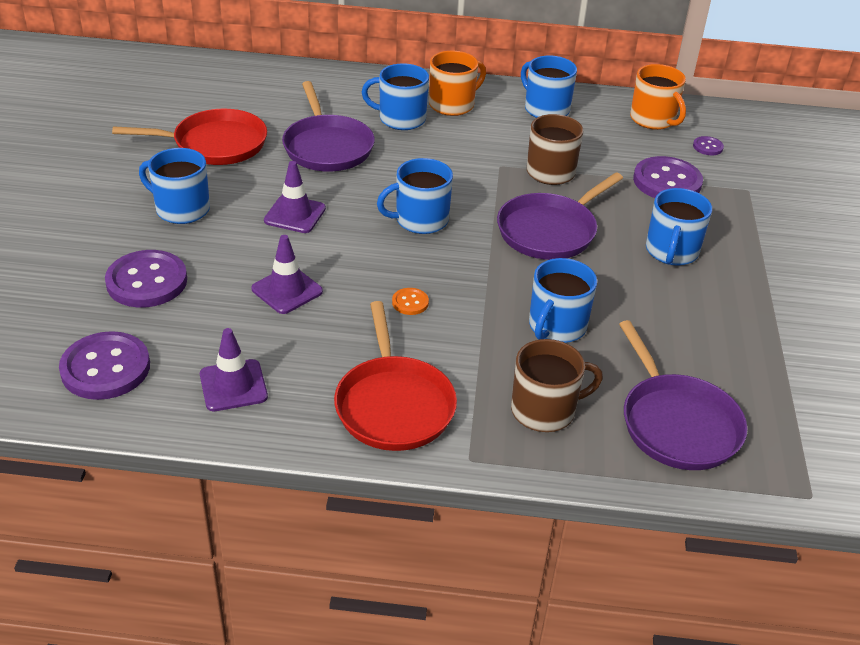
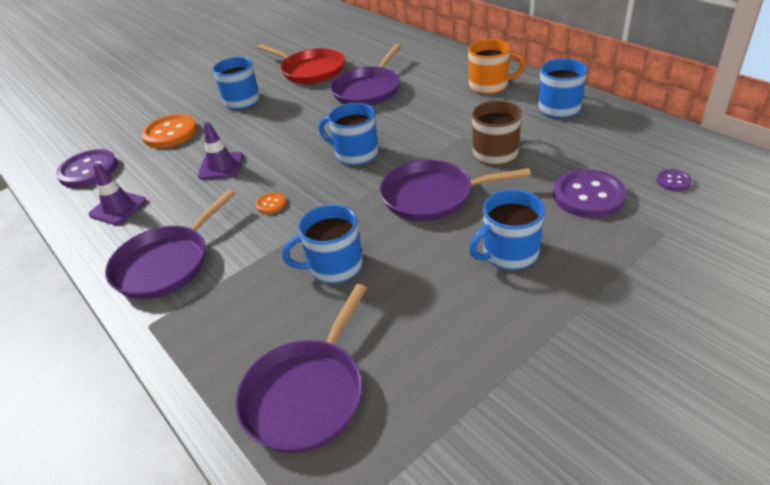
camera: 50 degrees right, 0 degrees up
(147, 281) = (170, 133): purple button -> orange button
(295, 214) = (291, 124): purple traffic cone -> none
(394, 405) = (166, 264): red pan -> purple pan
(400, 119) = (439, 85): blue mug -> none
(545, 410) = (237, 322): brown mug -> none
(653, 119) = (648, 142): orange mug -> none

